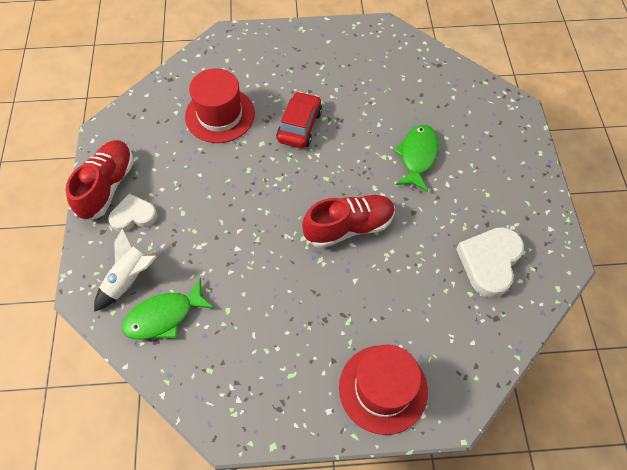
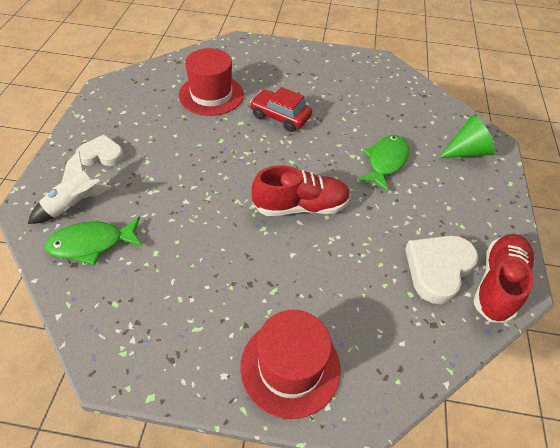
camera: 10 degrees right, 10 degrees down
(107, 186) = (89, 127): red shoe -> red shoe (497, 284)
(299, 126) = (280, 116): red car -> red car turned 90 degrees counterclockwise
(492, 125) = (466, 151): none -> green cone

